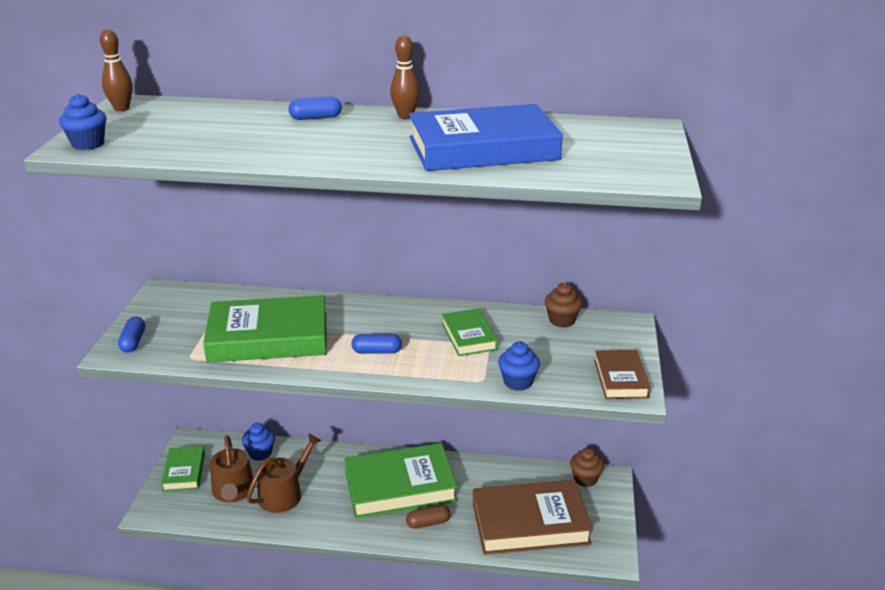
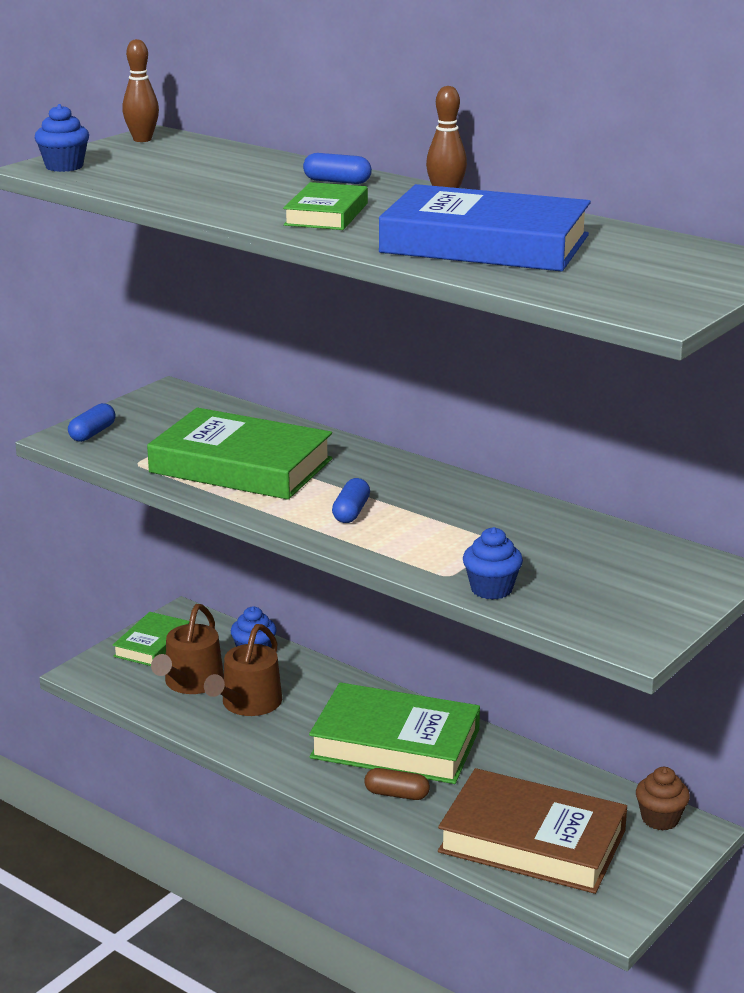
camera: 30 degrees right, 5 degrees down
(284, 493) = (248, 704): brown watering can -> brown watering can turned 135 degrees clockwise
(376, 351) = (351, 512): blue capsule -> blue capsule turned 75 degrees clockwise
(469, 336) = (483, 527): green book -> green book (326, 214)
(562, 320) = (630, 542): brown cupcake -> none
(620, 379) = (634, 624): brown book -> none

